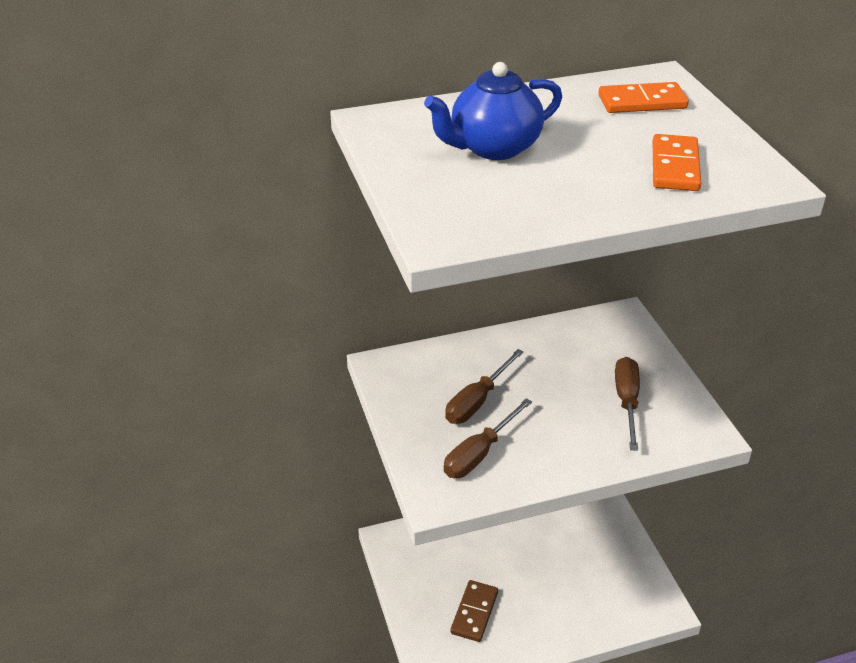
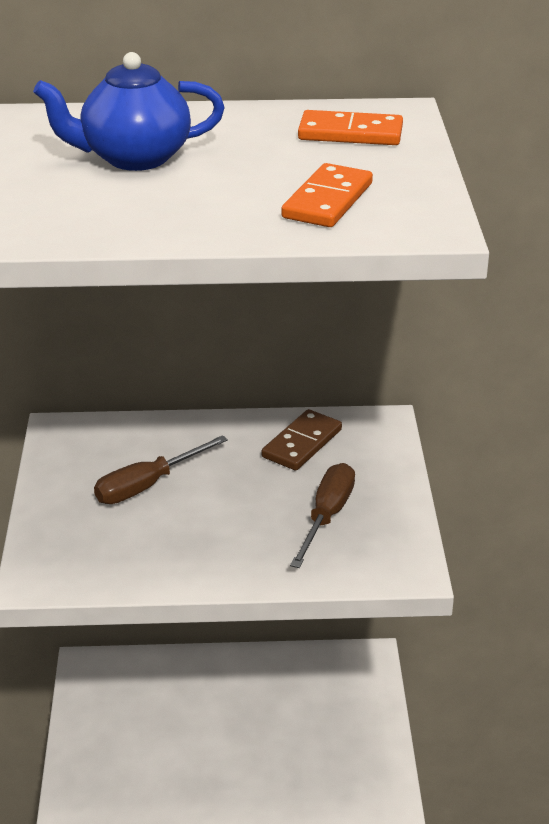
camera: 15 degrees right, 5 degrees down
(474, 612) = (149, 768): brown domino -> brown domino (302, 443)
(479, 453) = (116, 541): brown screwdriver -> none

